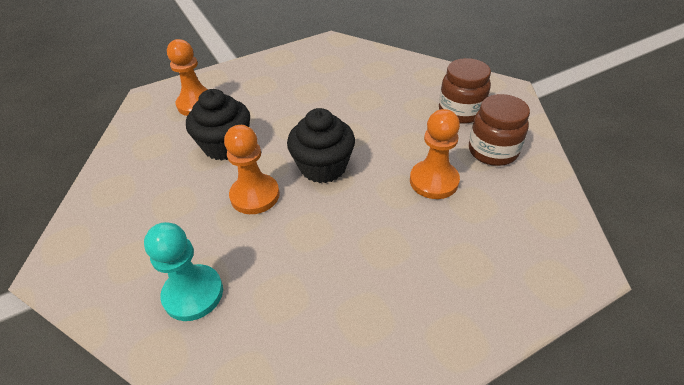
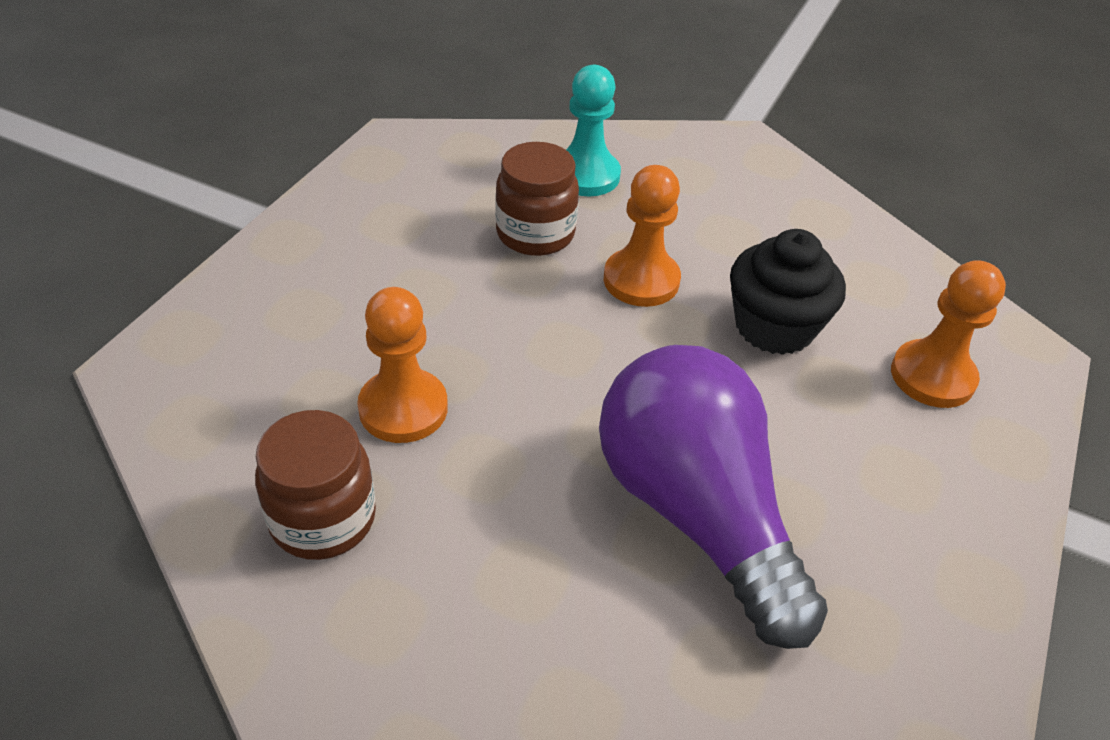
camera: 140 degrees right, 0 degrees up
(323, 167) = (593, 357): black cupcake -> none
(343, 101) = (696, 513): none -> purple light bulb
(460, 112) = (432, 604): brown jar -> brown jar (535, 234)

